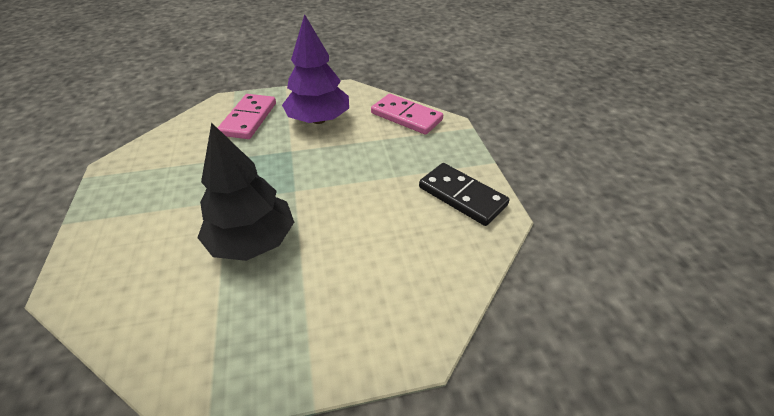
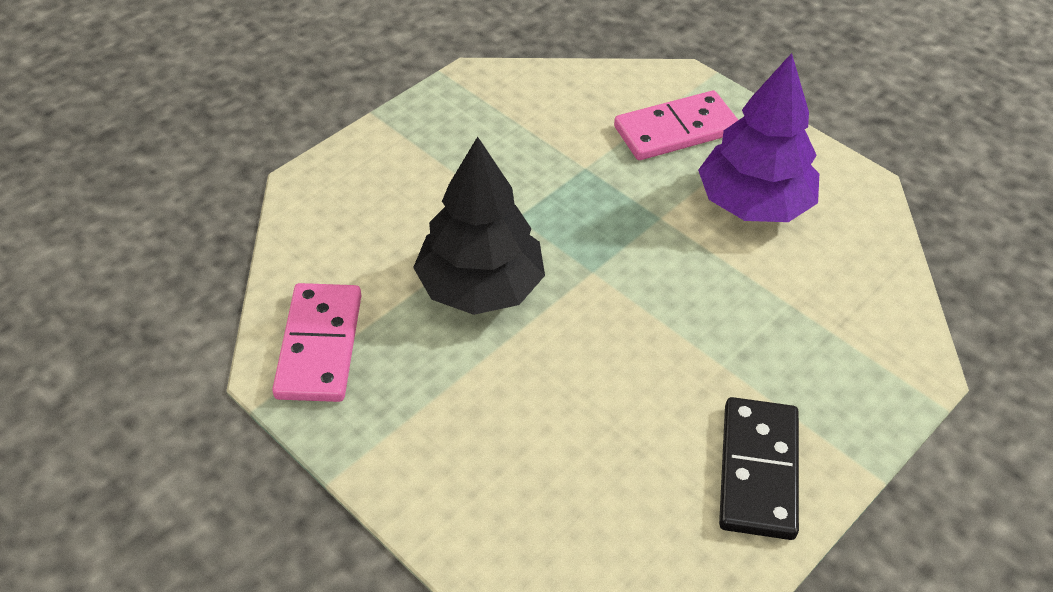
camera: 55 degrees right, 5 degrees up
(406, 116) = (876, 303): pink domino -> pink domino (320, 346)

